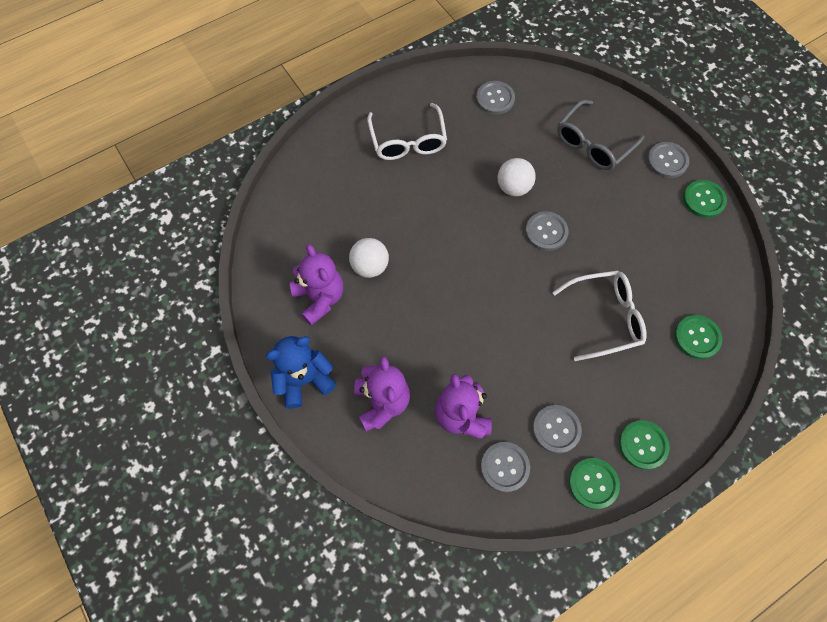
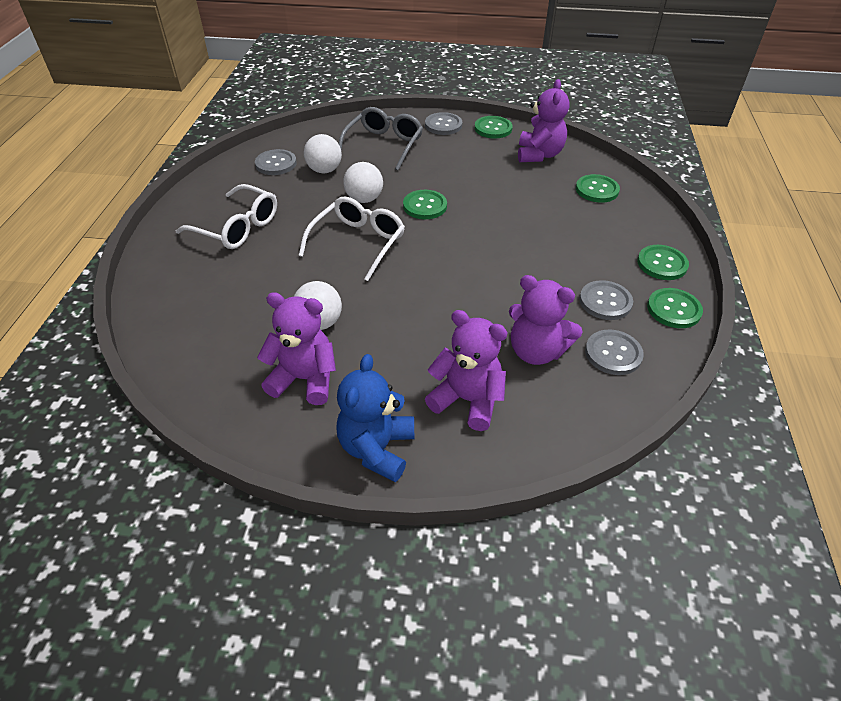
camera: 50 degrees left, 20 degrees down
(520, 134) = (324, 170): none -> white ball
(546, 232) = (425, 206): grey button -> green button
(593, 144) = (384, 145): grey glasses -> grey glasses turned 150 degrees counterclockwise
(605, 317) = (533, 220): white glasses -> white glasses (358, 243)
(702, 261) = (539, 155): none -> purple teddy bear

